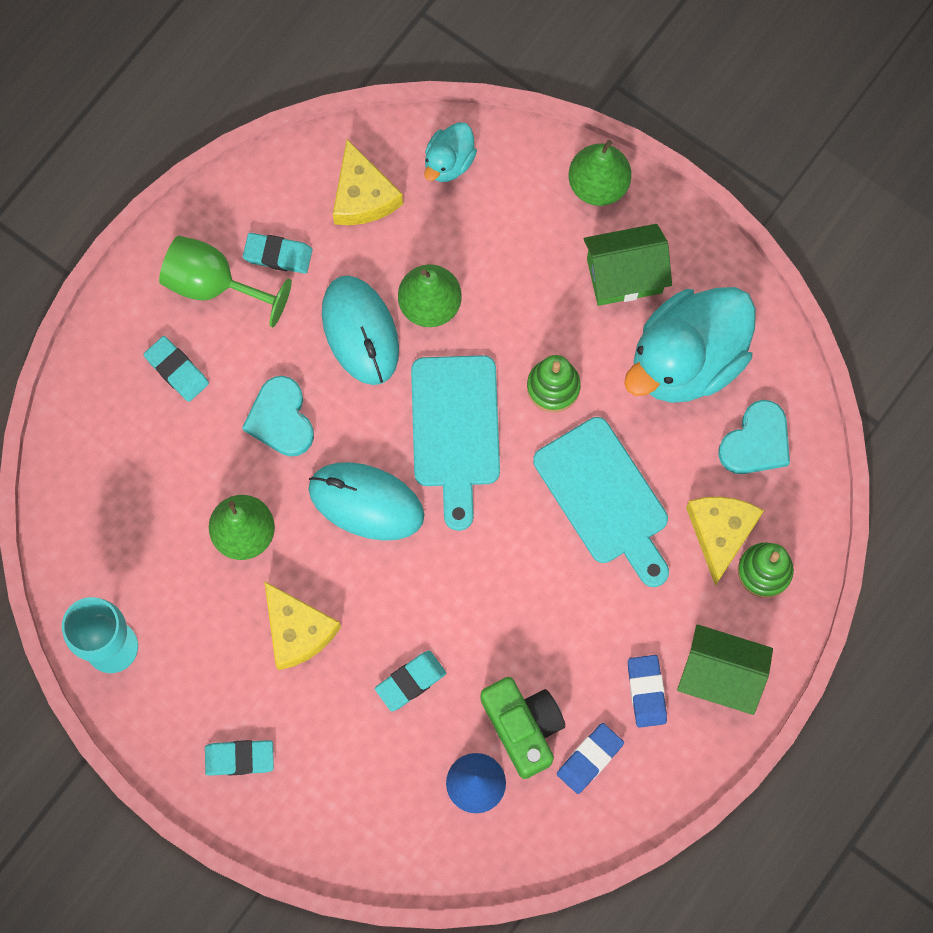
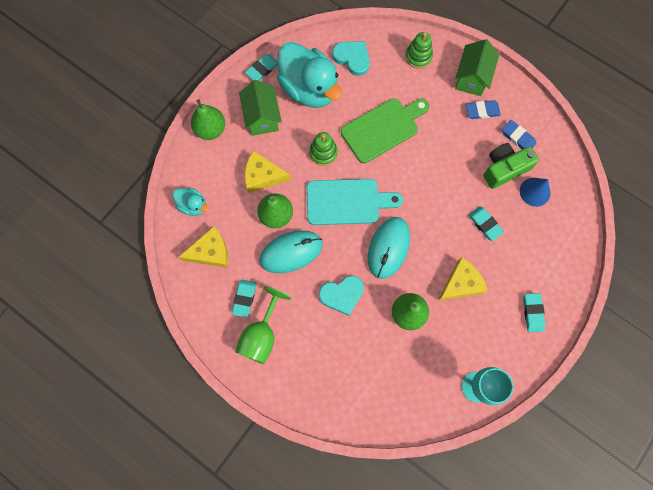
camera: 90 degrees left, 0 degrees up
(177, 370) = (313, 355): turquoise eraser -> turquoise eraser (262, 69)
(604, 497) = (383, 129): turquoise cutting board -> green cutting board
(721, 533) = (399, 75): yellow cheese -> yellow cheese (262, 176)

